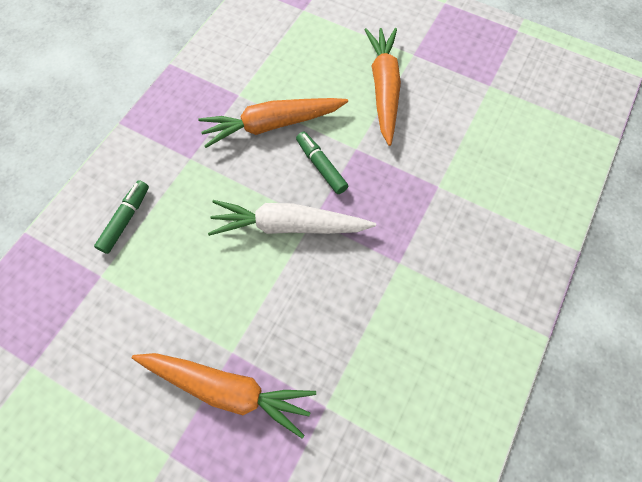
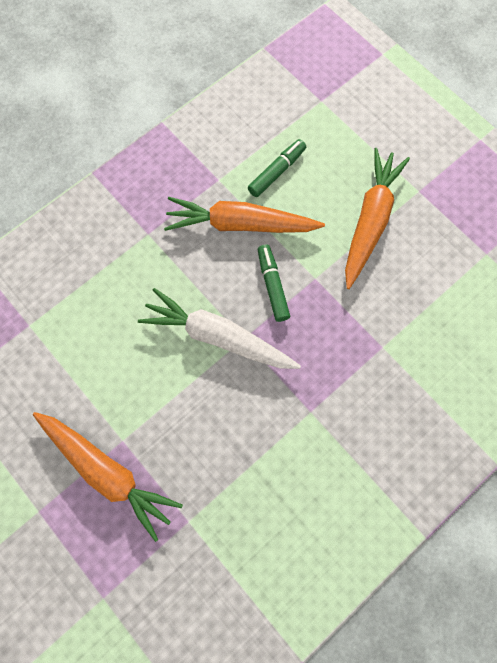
camera: 20 degrees right, 5 degrees up
(126, 219) = (68, 277): green marker -> green marker (277, 172)

